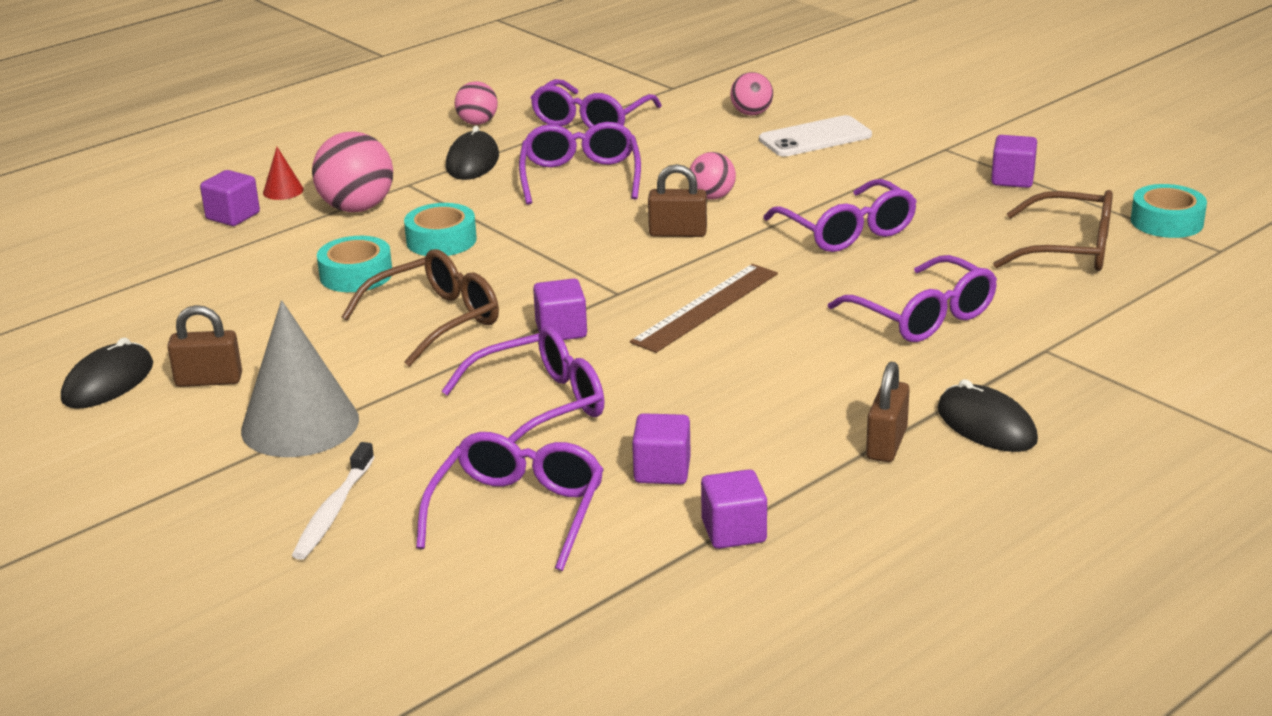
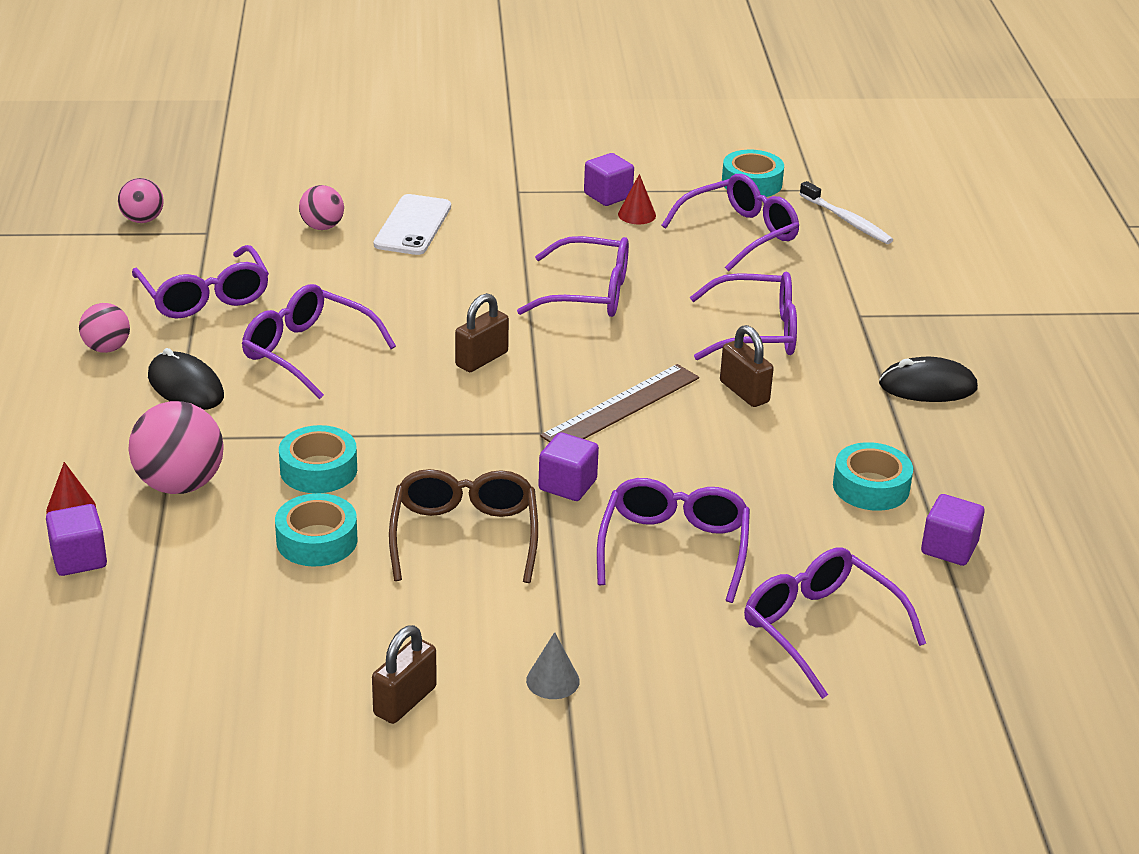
camera: 55 degrees left, 5 degrees up
(108, 382) = (326, 763): black mouse -> none
(300, 424) = (552, 680): grey cone -> grey cone, size x0.44
(333, 511) = (716, 719): white toothbrush -> white toothbrush (847, 220)
(662, 471) = (836, 539): purple cube -> none
(705, 307) = (621, 406): brown ruler -> brown ruler turned 60 degrees clockwise
(712, 197) = (443, 316): pink ball -> pink ball (142, 220)
(770, 457) = (871, 487): none -> turquoise tape
(886, 444) = (907, 434): brown padlock -> brown padlock (744, 392)
(1007, 201) = (637, 215): none -> red cone
(1070, 249) = (740, 233): brown glasses -> purple glasses

